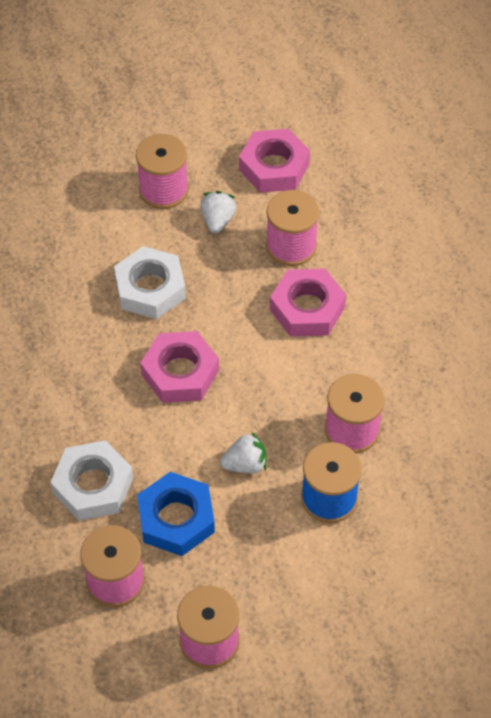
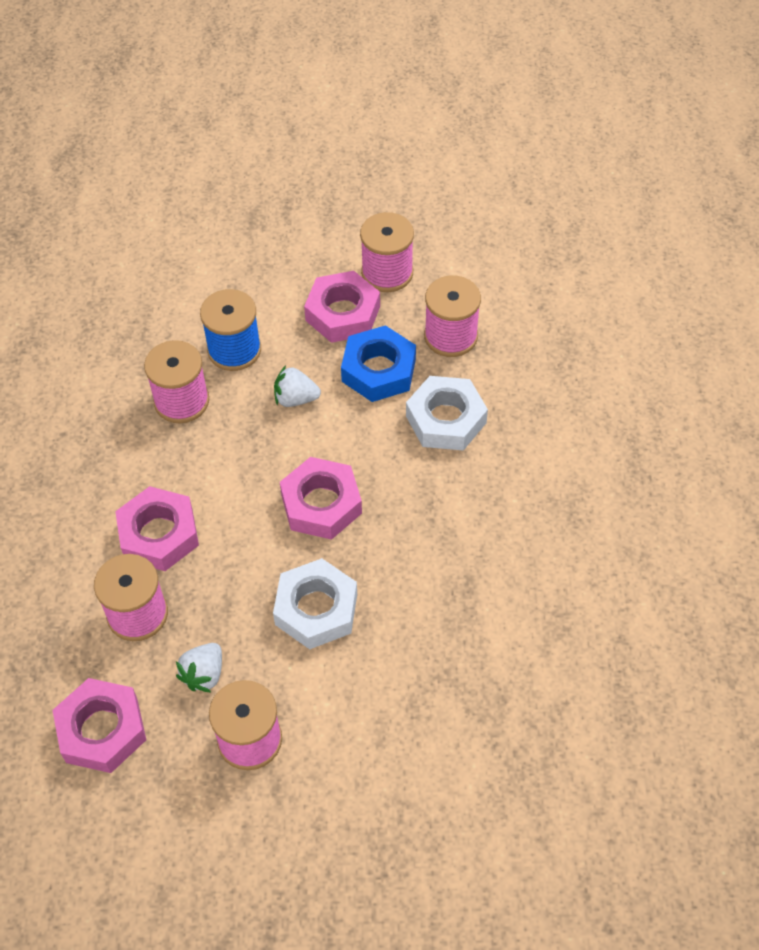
camera: 160 degrees left, 0 degrees up
(237, 574) = (343, 313): none -> pink nut

